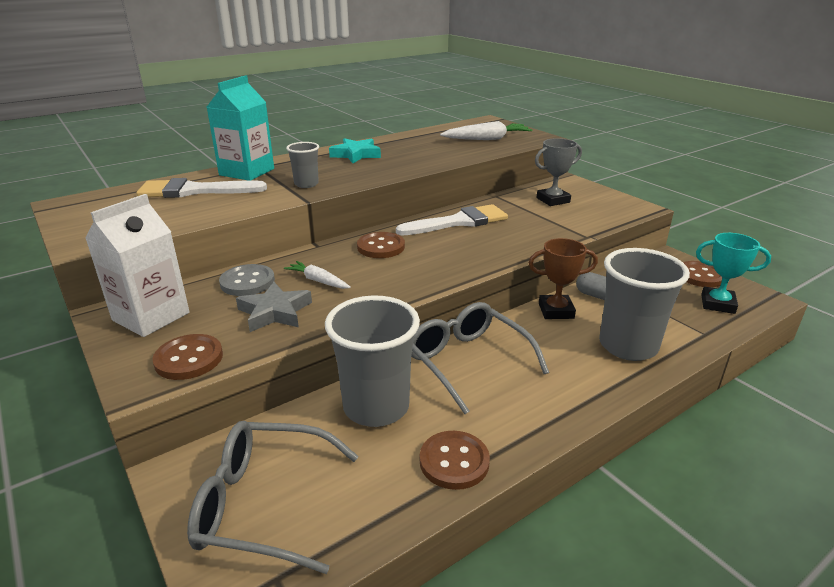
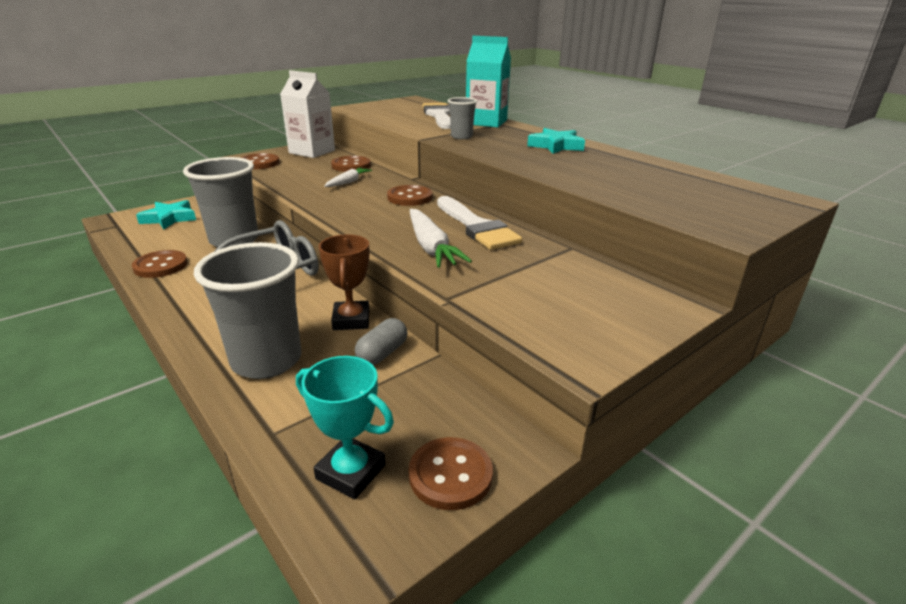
camera: 85 degrees right, 0 degrees up
(247, 282) = (351, 166): grey button -> brown button
(263, 504) = (169, 218): grey glasses -> turquoise star
(275, 312) = (305, 175): grey star -> none
(487, 139) = (678, 196): white carrot -> white carrot (431, 247)
(553, 200) = (576, 284): grey trophy -> none
(717, 304) = (351, 472): turquoise trophy -> turquoise trophy turned 75 degrees counterclockwise

